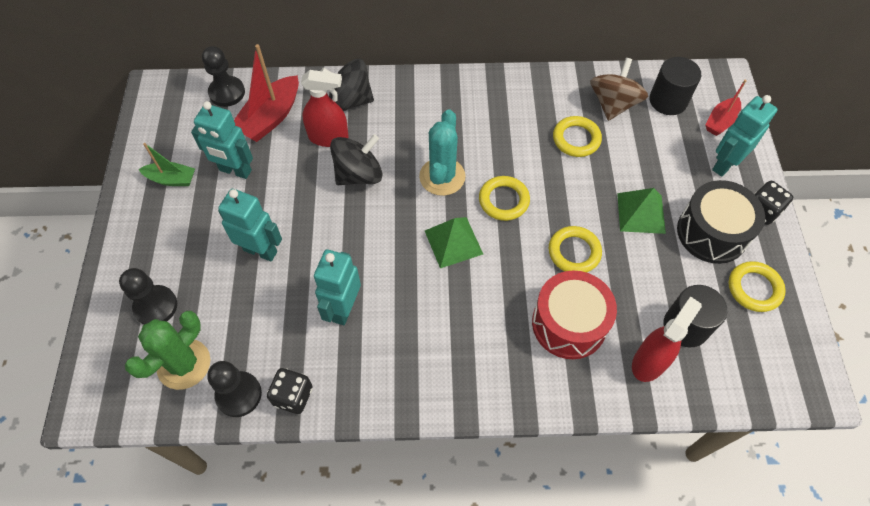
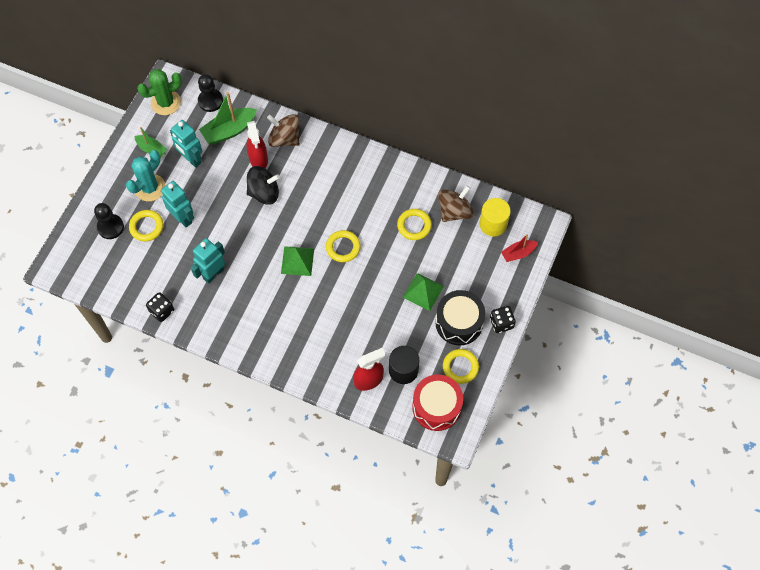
camera: 25 degrees right, 5 degrees up
(184, 364) = (112, 267): green cactus -> green cactus (166, 102)
(239, 394) = (134, 297): black pawn -> none
(270, 118) = (229, 130): red boat -> green boat
(329, 137) = (258, 159): red spray bottle -> red spray bottle turned 45 degrees clockwise
(350, 101) = (284, 138): black spinning top -> brown spinning top
(442, 177) = (314, 216): turquoise cactus -> turquoise cactus (150, 188)
(569, 324) = (336, 339): red drum -> red drum (436, 407)
(574, 252) = (366, 298): yellow ring -> yellow ring (146, 227)
(668, 101) = (493, 224): black cylinder -> yellow cylinder
(724, 164) = (499, 283): turquoise robot -> none

